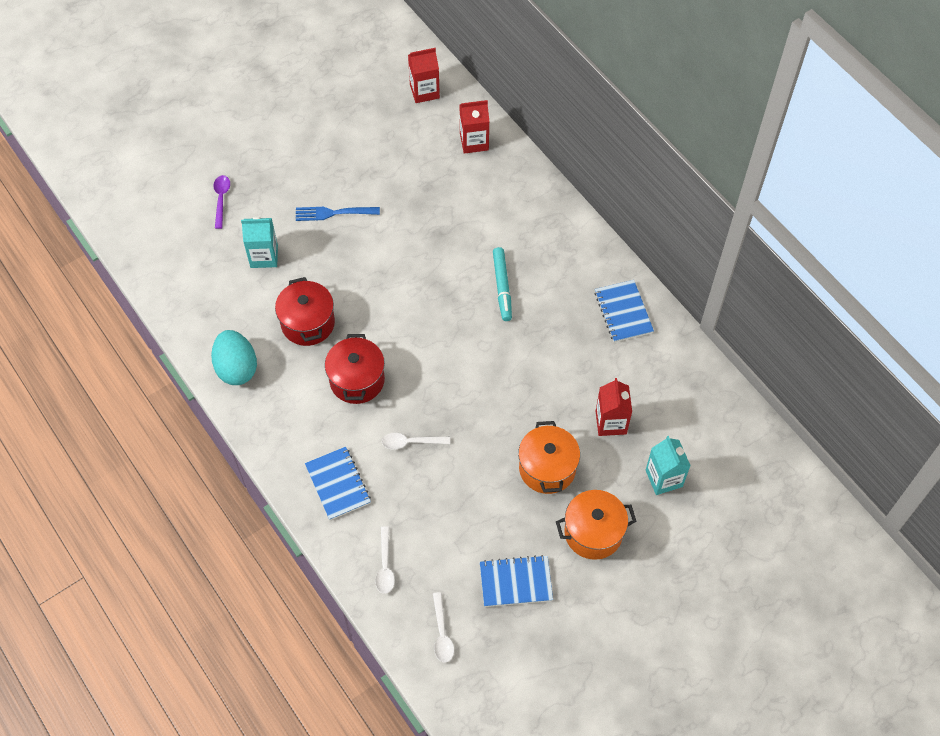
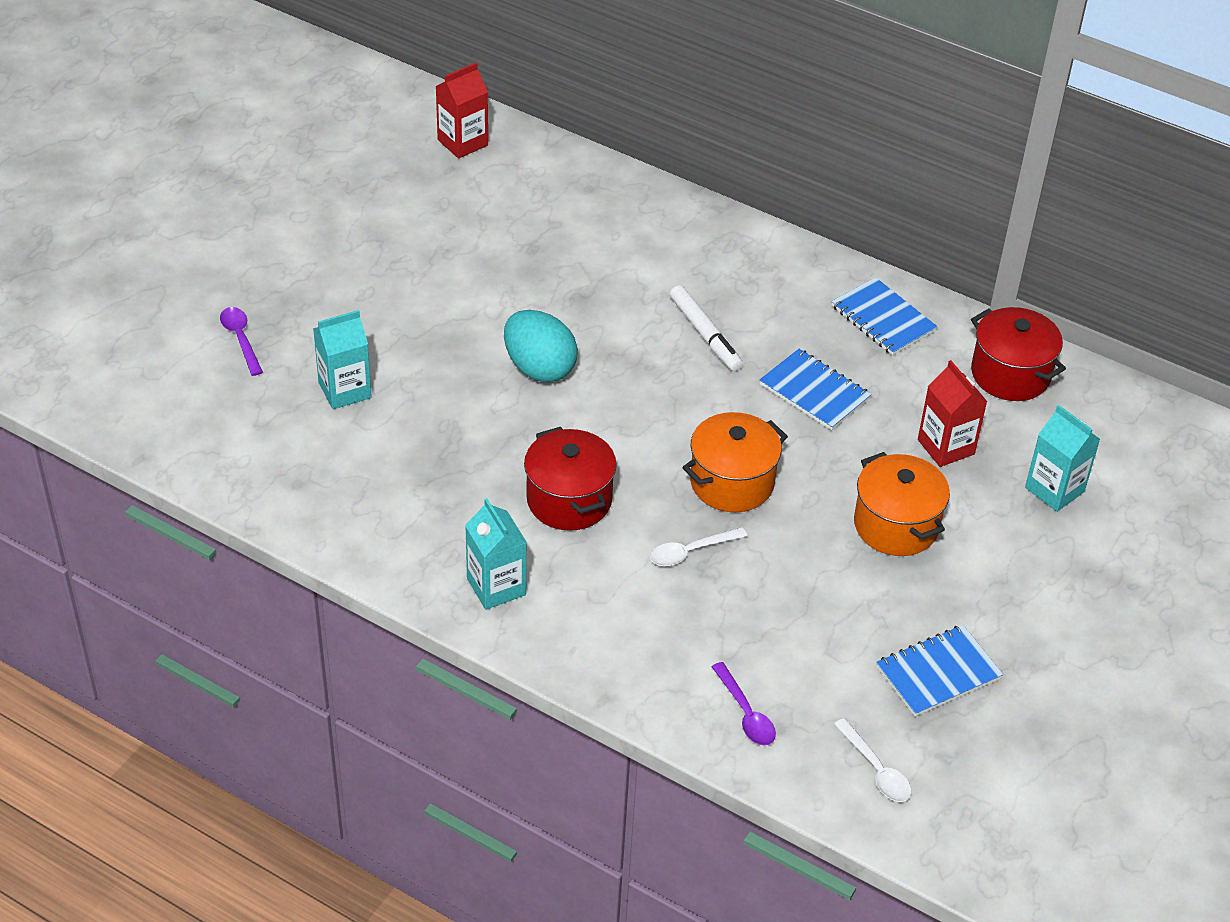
camera: 25 degrees left, 15 degrees down
(237, 368) = (383, 537): turquoise egg -> turquoise egg (539, 368)
(284, 426) = (496, 587): none -> turquoise carton
(308, 323) = (457, 452): red pot -> red pot (1010, 374)
(334, 213) = (417, 312): blue fork -> none
(338, 484) = (617, 634): blue notebook -> blue notebook (814, 392)
(385, 566) = (746, 713): white spoon -> purple spoon
(474, 142) = (565, 182): red carton -> none
(502, 287) = (705, 335): turquoise marker -> white marker
(593, 533) = (1004, 581): orange pot -> orange pot (732, 482)

